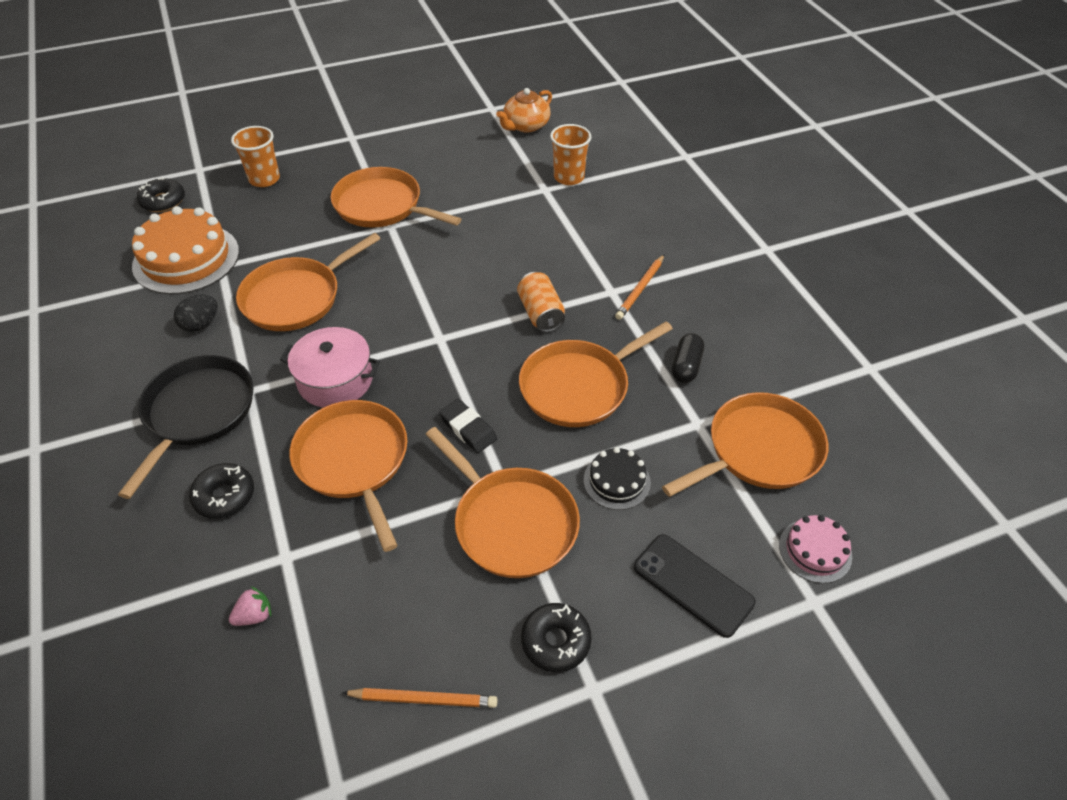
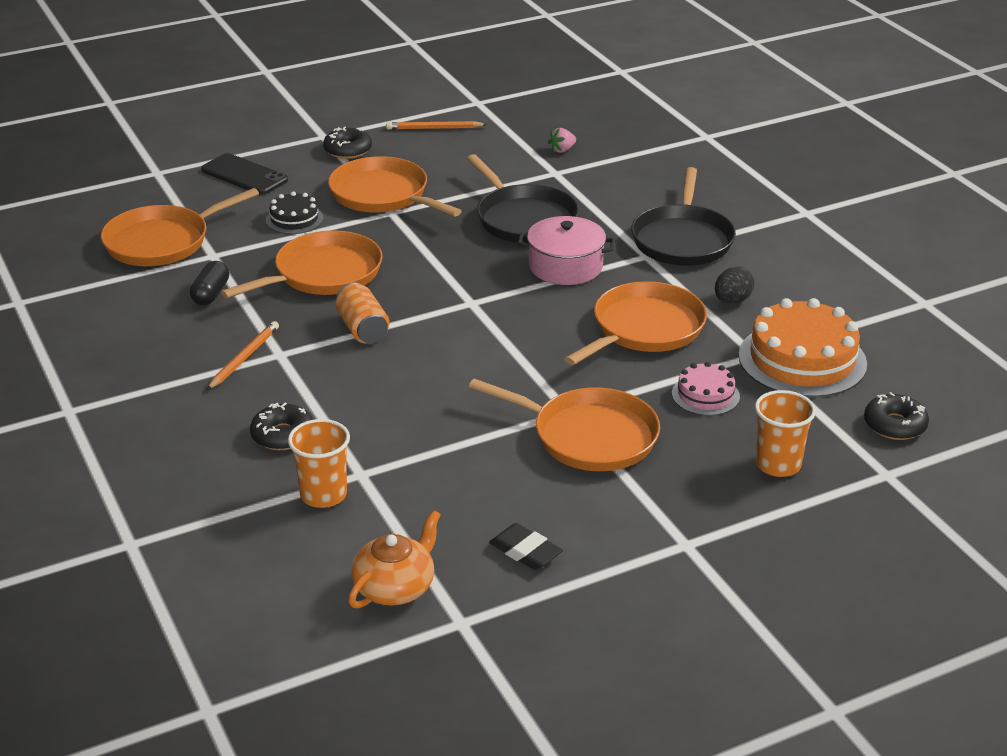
camera: 175 degrees right, 15 degrees down
(224, 496) = (622, 197): black donut -> black donut (283, 435)
(353, 461) = (524, 219): orange pan -> black pan
(468, 429) = (428, 242): black eraser -> black eraser (525, 551)
(815, 550) = (142, 193): pink cake -> pink cake (705, 395)

